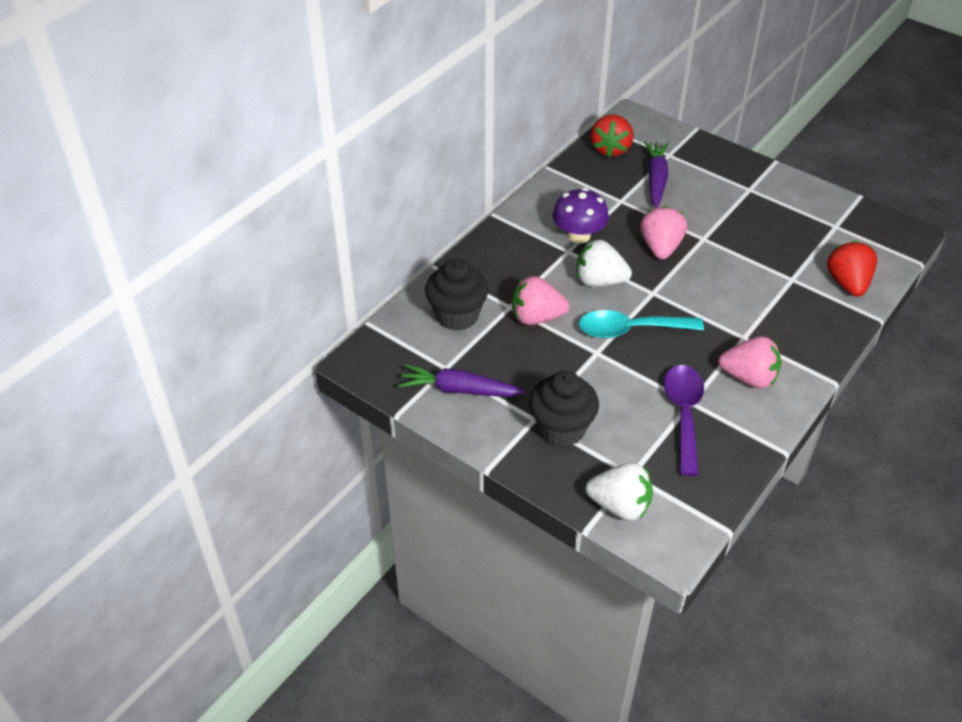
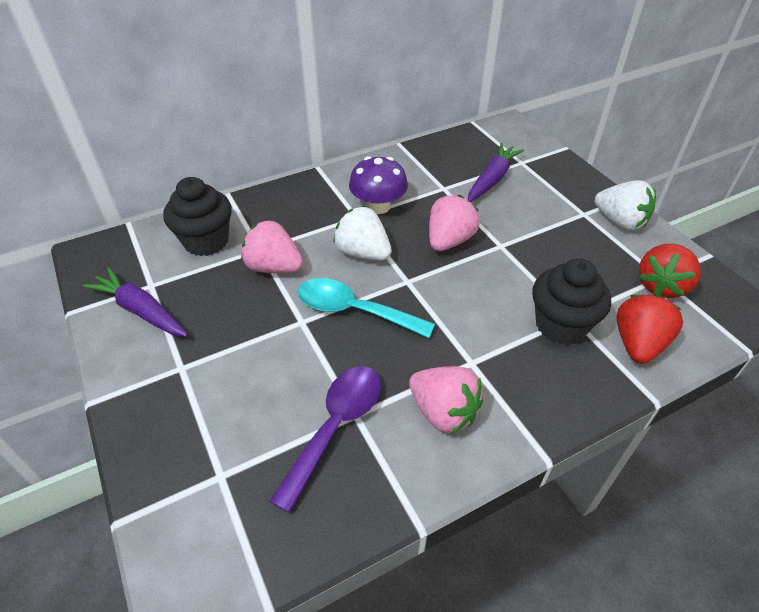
camera: 25 degrees right, 0 degrees up
(561, 428) = (196, 389): black cupcake -> black cupcake (560, 325)
(610, 149) = (468, 144): red strawberry -> red strawberry (661, 286)
(620, 505) = (174, 511): white strawberry -> white strawberry (620, 221)

